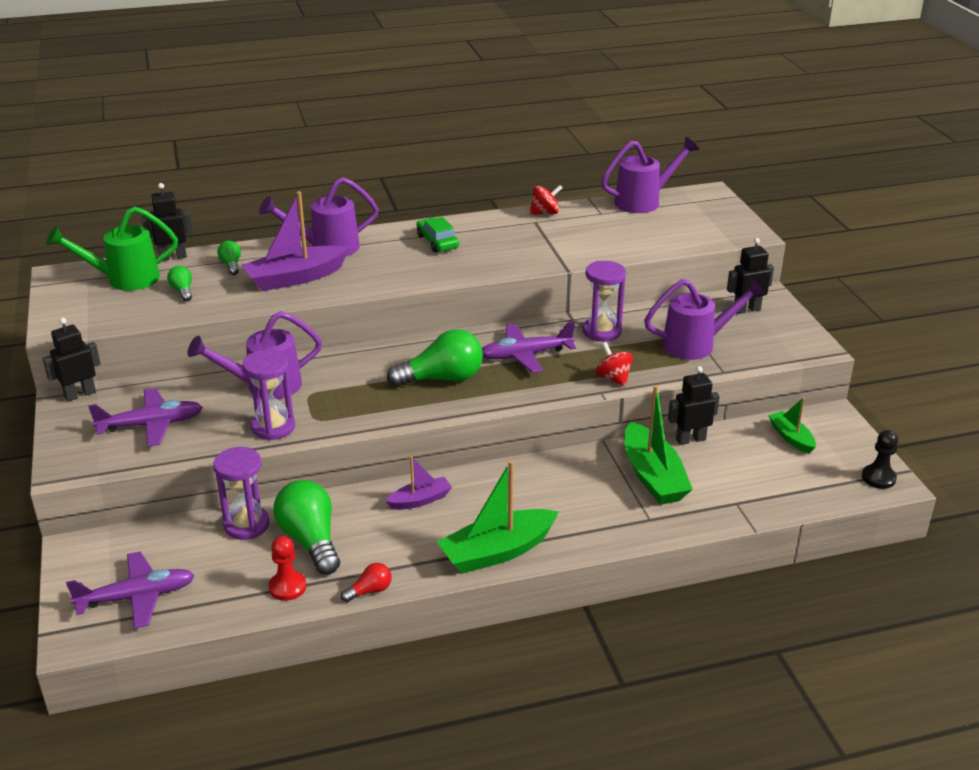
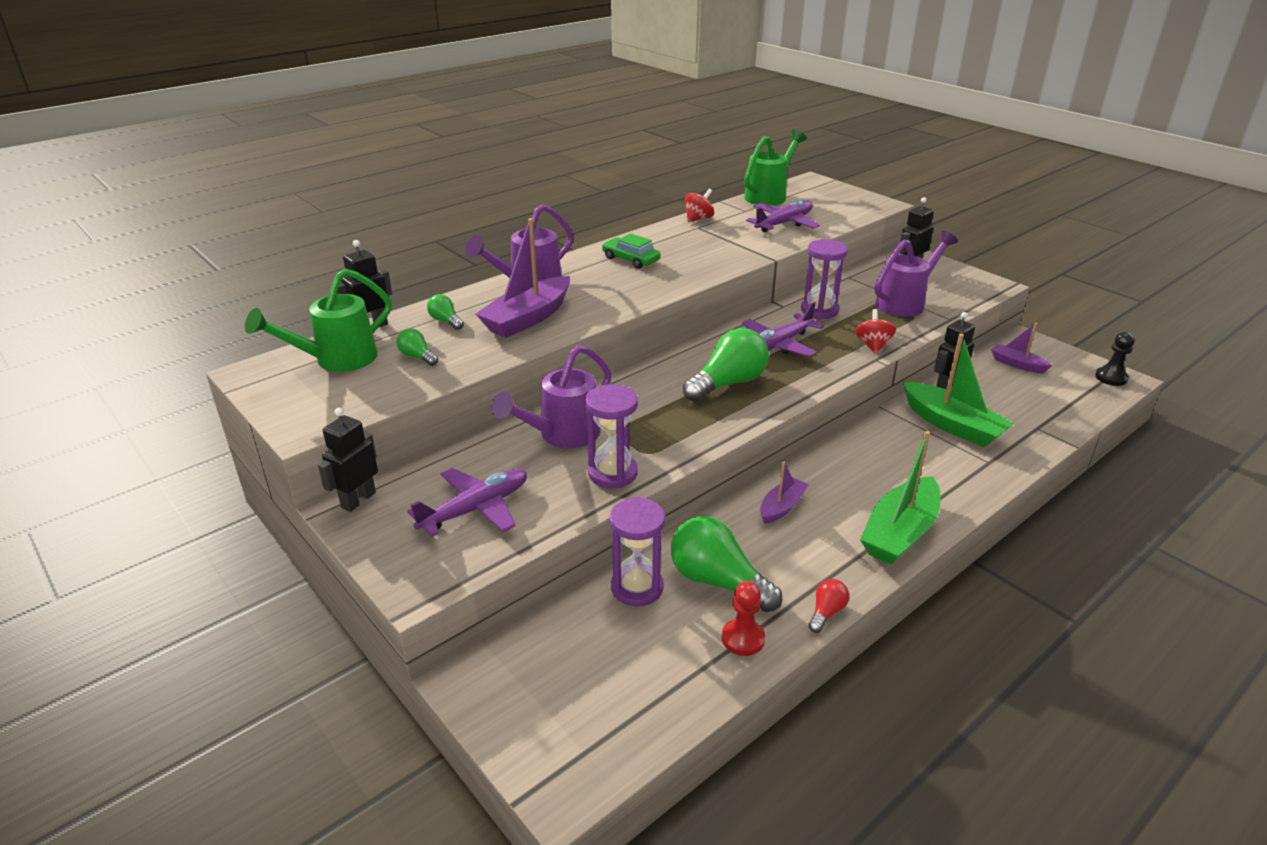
camera: 25 degrees left, 0 degrees up
(137, 597) = (591, 712): purple plane -> purple plane (783, 224)
(613, 378) = (872, 345): red spinning top -> red spinning top turned 60 degrees clockwise
(644, 201) = (769, 195): purple watering can -> green watering can
(791, 438) = (1017, 364): green boat -> purple boat

